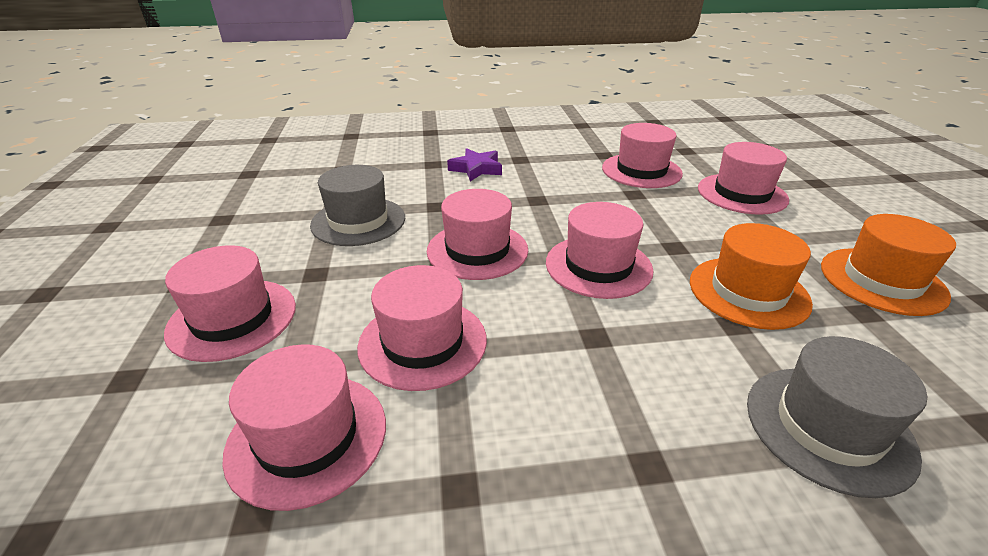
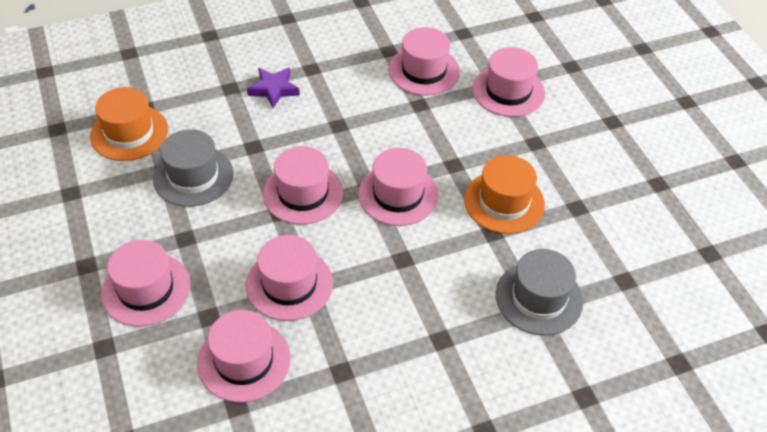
camera: 15 degrees left, 15 degrees up
(882, 280) = (595, 175): orange hat -> orange hat (129, 133)

